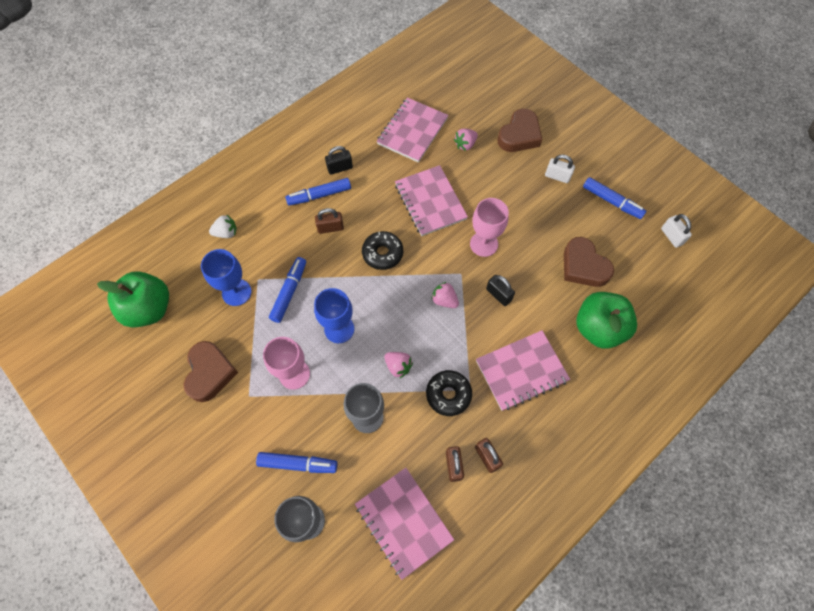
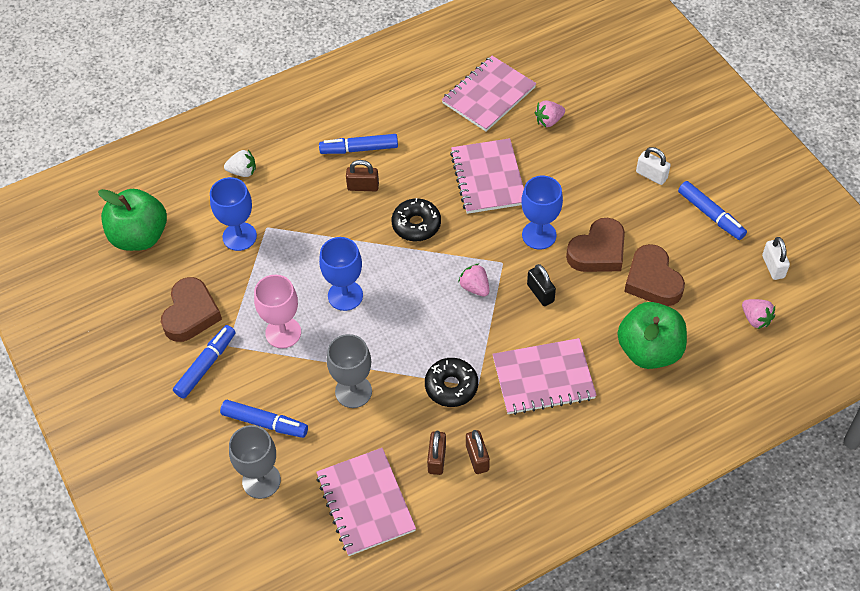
camera: 15 degrees right, 10 degrees down
(289, 292) = (299, 247): blue marker -> blue marker (206, 365)
(340, 168) = (391, 123): black padlock -> none
(398, 366) = (402, 346): pink strawberry -> pink strawberry (755, 319)
(484, 244) = (539, 235): pink goblet -> blue goblet
(519, 135) = (619, 121): brown heart -> brown heart (598, 251)

